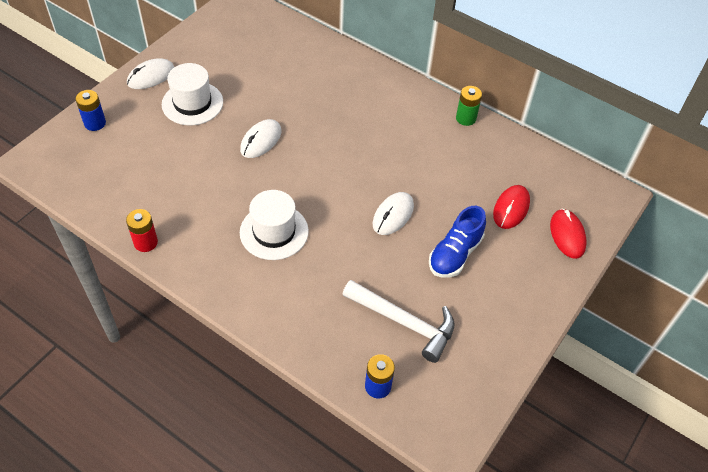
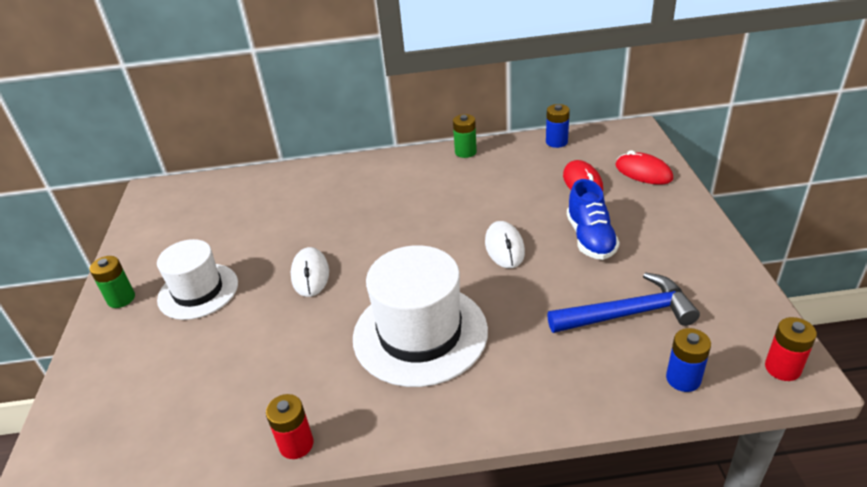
camera: 35 degrees left, 15 degrees down
(95, 123) = (96, 380): blue battery -> blue battery (556, 142)
(151, 76) = (121, 299): white mouse -> green battery
(274, 232) = (420, 333): white hat -> white hat, size x1.53
(404, 323) = (628, 313): white hammer -> blue hammer
(443, 434) = (782, 368): none -> red battery

